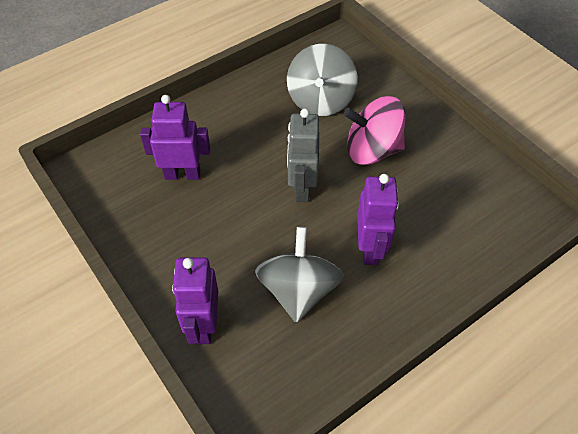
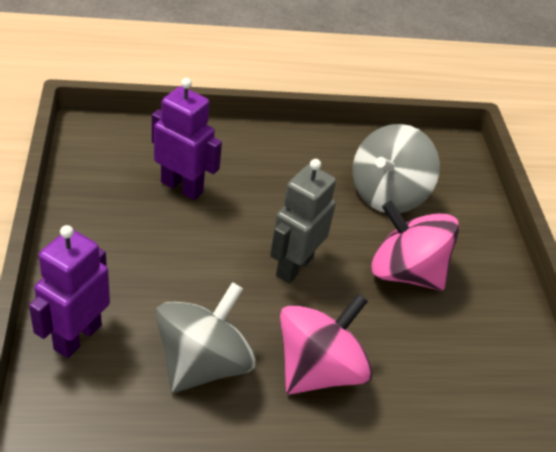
camera: 25 degrees right, 10 degrees down
(370, 249) = (318, 369): purple robot -> pink spinning top

